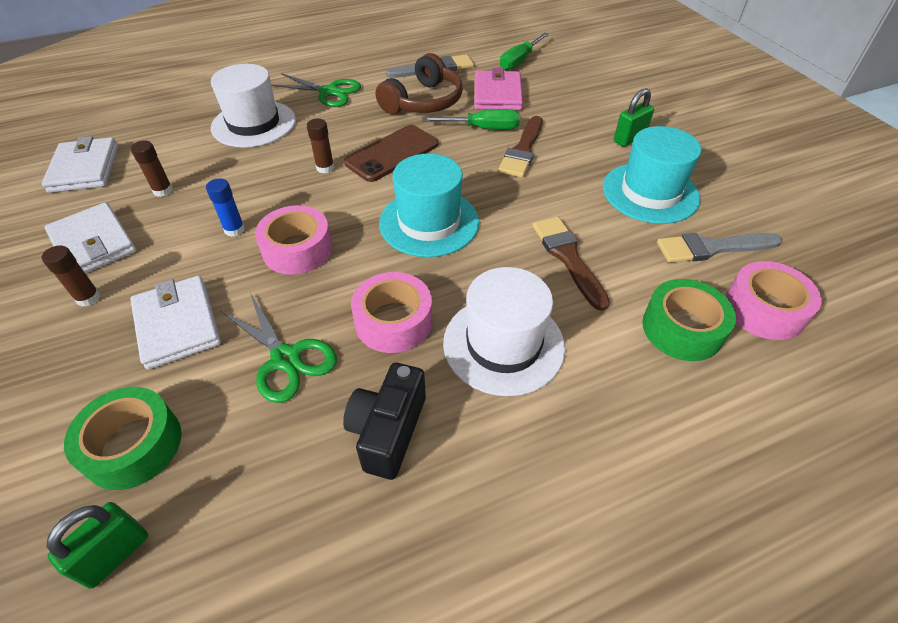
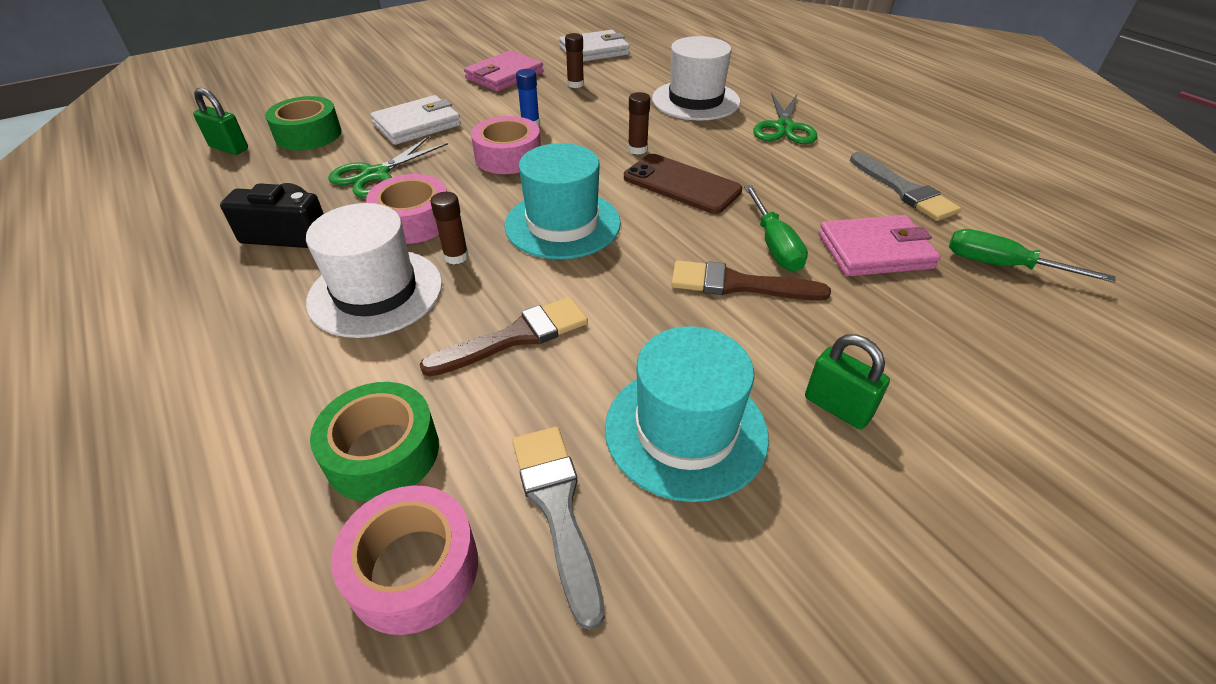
camera: 80 degrees right, 5 degrees down
(88, 298) = (446, 88): brown glue stick -> brown glue stick (456, 256)
(93, 243) = (504, 75): white wallet -> pink wallet
(424, 102) = (809, 192): brown headphones -> none

